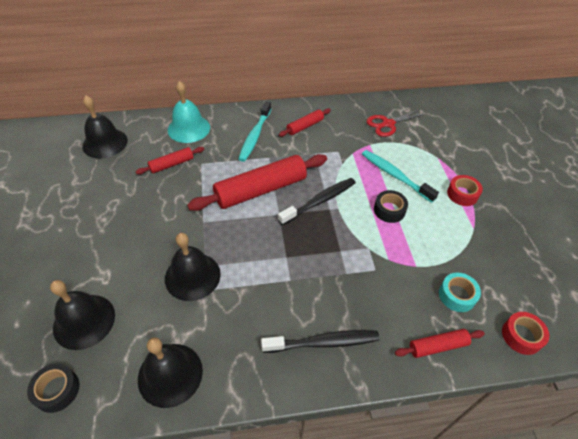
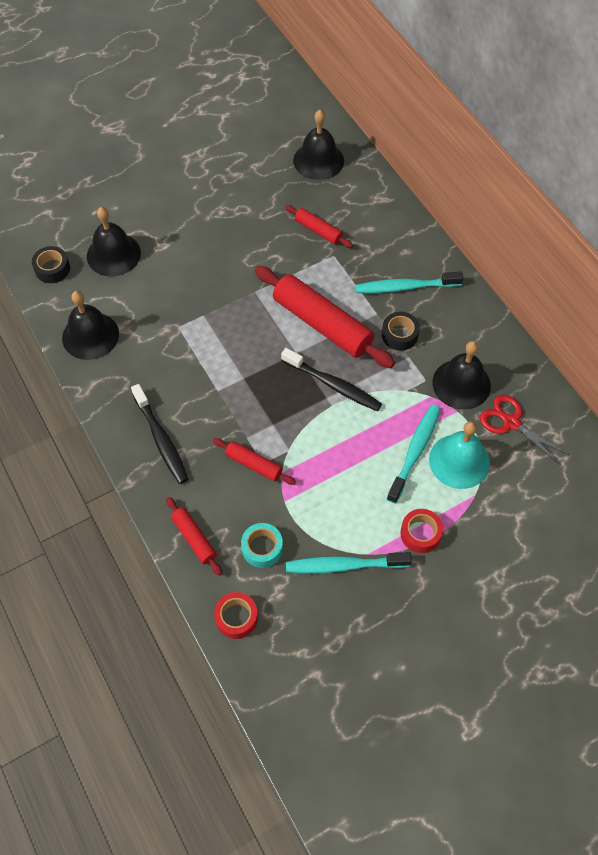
camera: 70 degrees right, 10 degrees up
(189, 128) = (381, 220): turquoise bell -> turquoise bell (459, 461)
(192, 276) = (188, 310): black bell -> black bell (461, 384)
(305, 126) = (451, 331): red rolling pin -> red rolling pin (254, 464)
(389, 210) = (353, 458): black tape -> black tape (399, 335)
(481, 246) = (344, 565): none -> turquoise toothbrush

